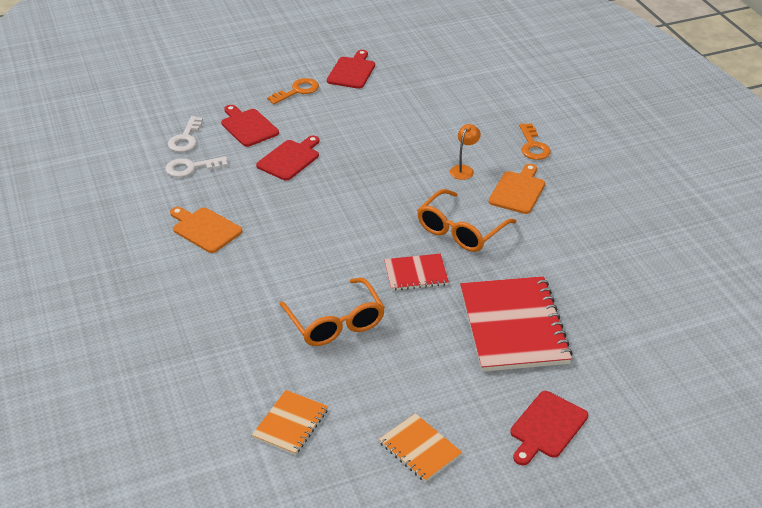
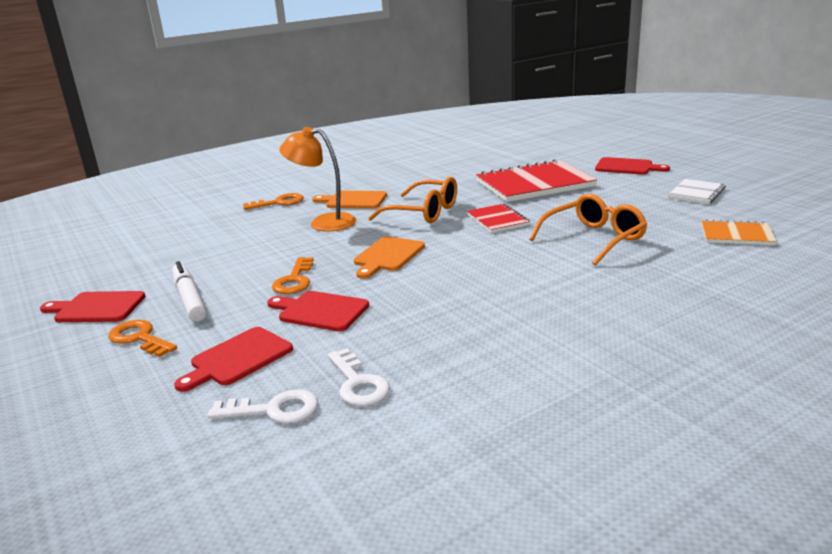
camera: 100 degrees left, 15 degrees down
(205, 229) = (498, 337): orange cutting board -> orange cutting board (388, 256)
(344, 106) = (189, 298): none -> white marker
(346, 150) = (294, 280): none -> orange key
(419, 449) = (696, 193): orange notebook -> white notebook
(464, 169) = (324, 222): orange lamp -> orange lamp, size x1.78

